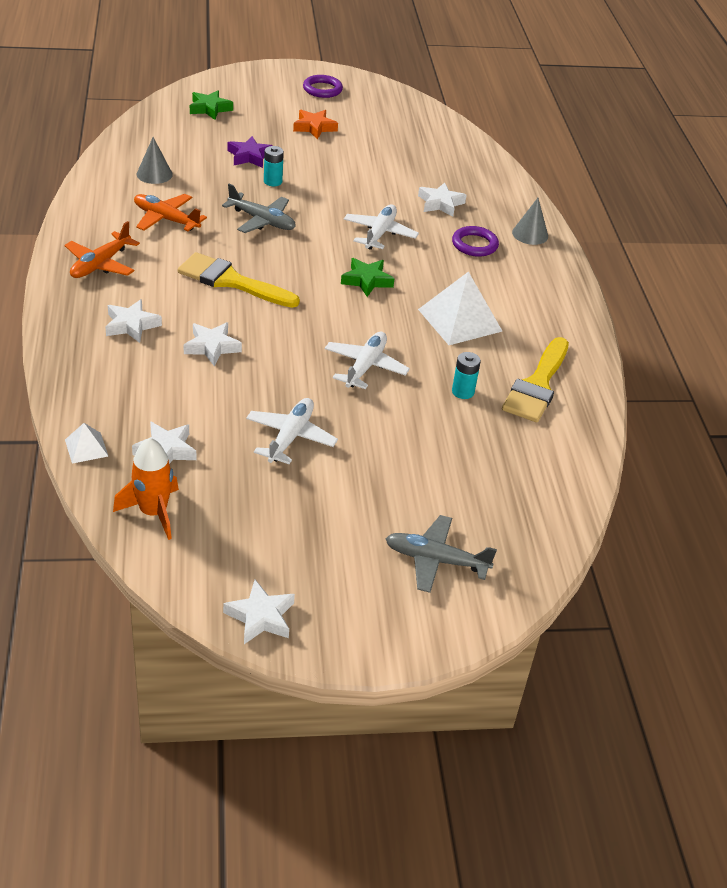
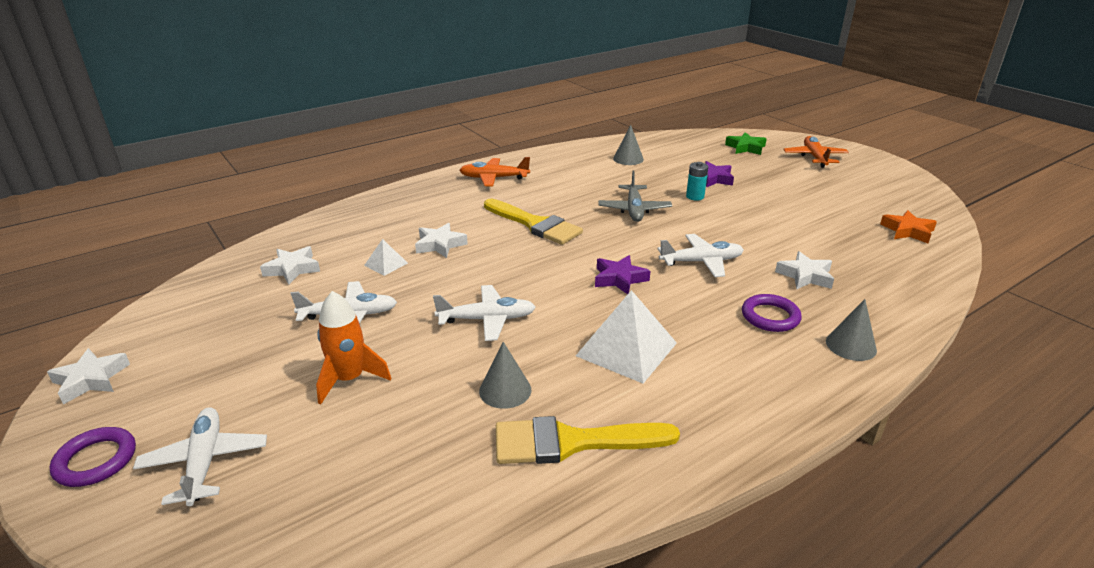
camera: 65 degrees right, 10 degrees down
(86, 448) = (276, 241): white pyramid -> white pyramid (386, 264)
(131, 325) = (434, 209): white star -> none
(153, 512) = (212, 288): orange rocket -> orange rocket (349, 379)
(166, 219) = (579, 179): orange plane -> orange plane (814, 157)
(231, 281) = (535, 224): yellow brush -> yellow brush turned 135 degrees clockwise
(314, 127) = (803, 187): orange star -> orange star (907, 231)
(322, 89) = (865, 172): purple ring -> purple ring (96, 460)
(367, 280) = (619, 279): green star -> purple star
(435, 560) = (205, 462): grey plane -> white plane
(463, 392) = (505, 390): turquoise battery -> grey cone

